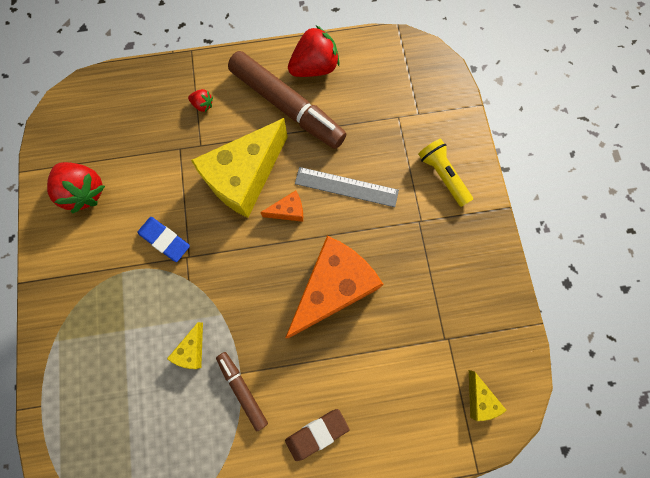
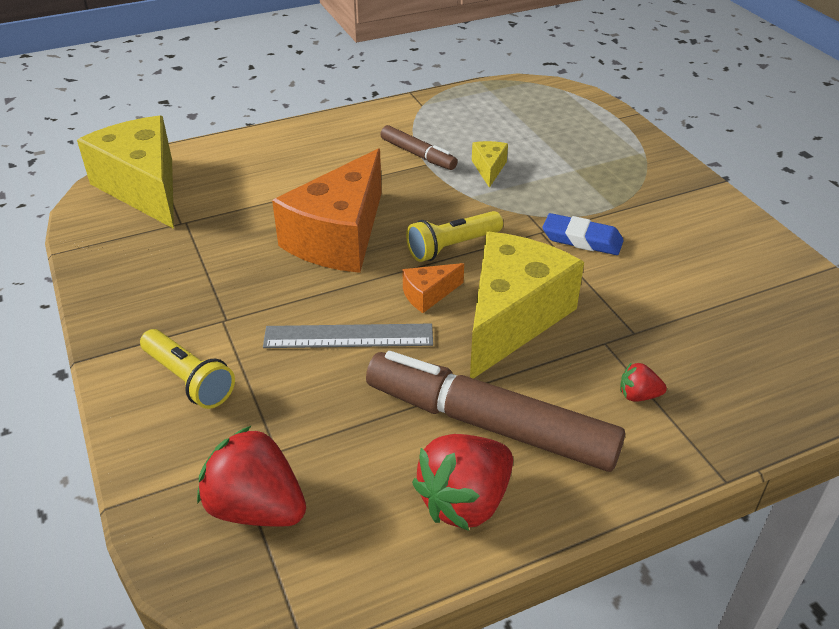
camera: 165 degrees right, 35 degrees down
(85, 191) = (726, 263): red strawberry -> red strawberry (256, 508)
(256, 255) = (452, 246): none -> yellow flashlight
(317, 433) = (327, 143): brown eraser -> none
(479, 399) = (144, 188): yellow cheese -> yellow cheese, size x2.36

